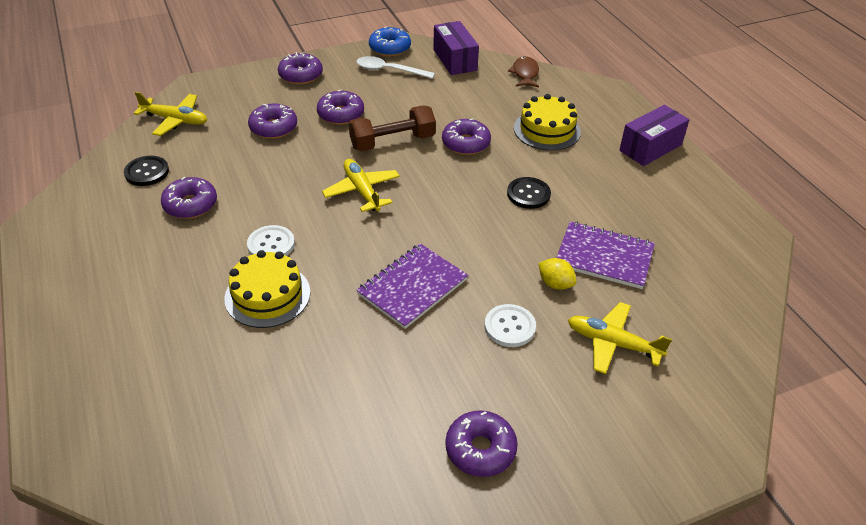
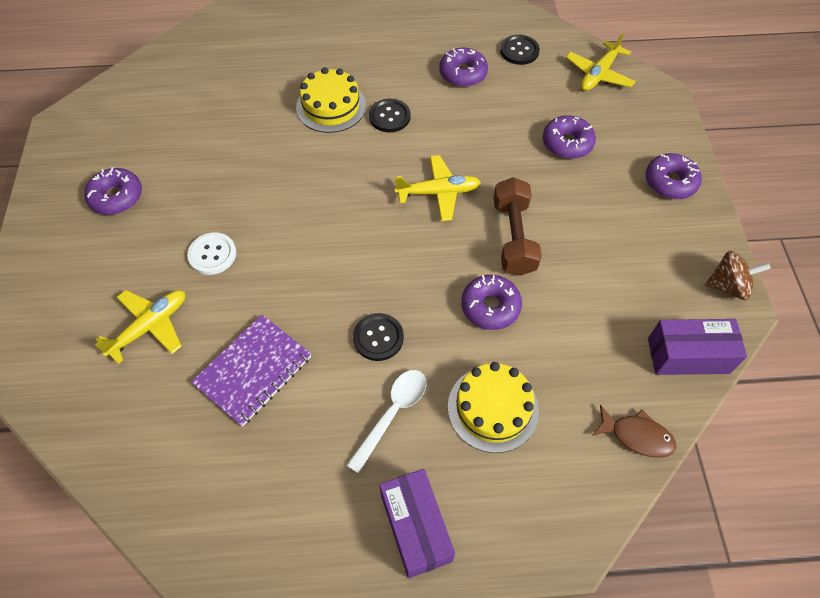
camera: 110 degrees right, 15 degrees up
(271, 244) = (389, 117): white button -> black button
(341, 114) = (579, 203): purple donut -> none
(389, 70) = (669, 271): white spoon -> white spoon (392, 414)
(390, 48) = (728, 286): blue donut -> brown spinning top
(412, 287) = (293, 199): purple notebook -> none
(555, 284) = (241, 310): yellow lemon -> none

